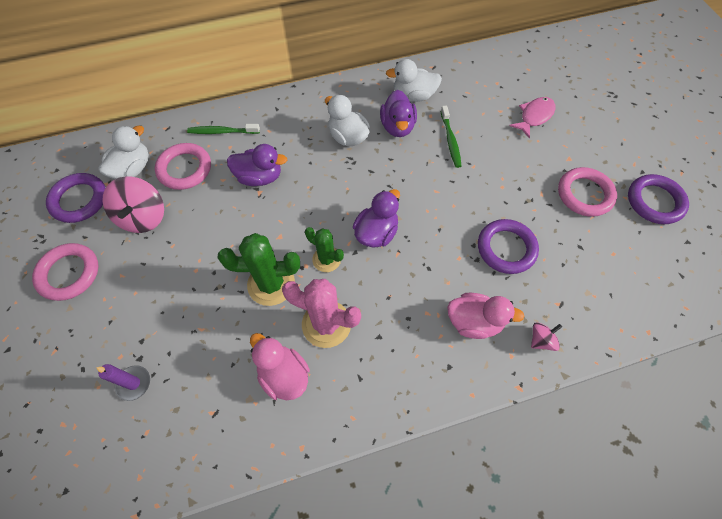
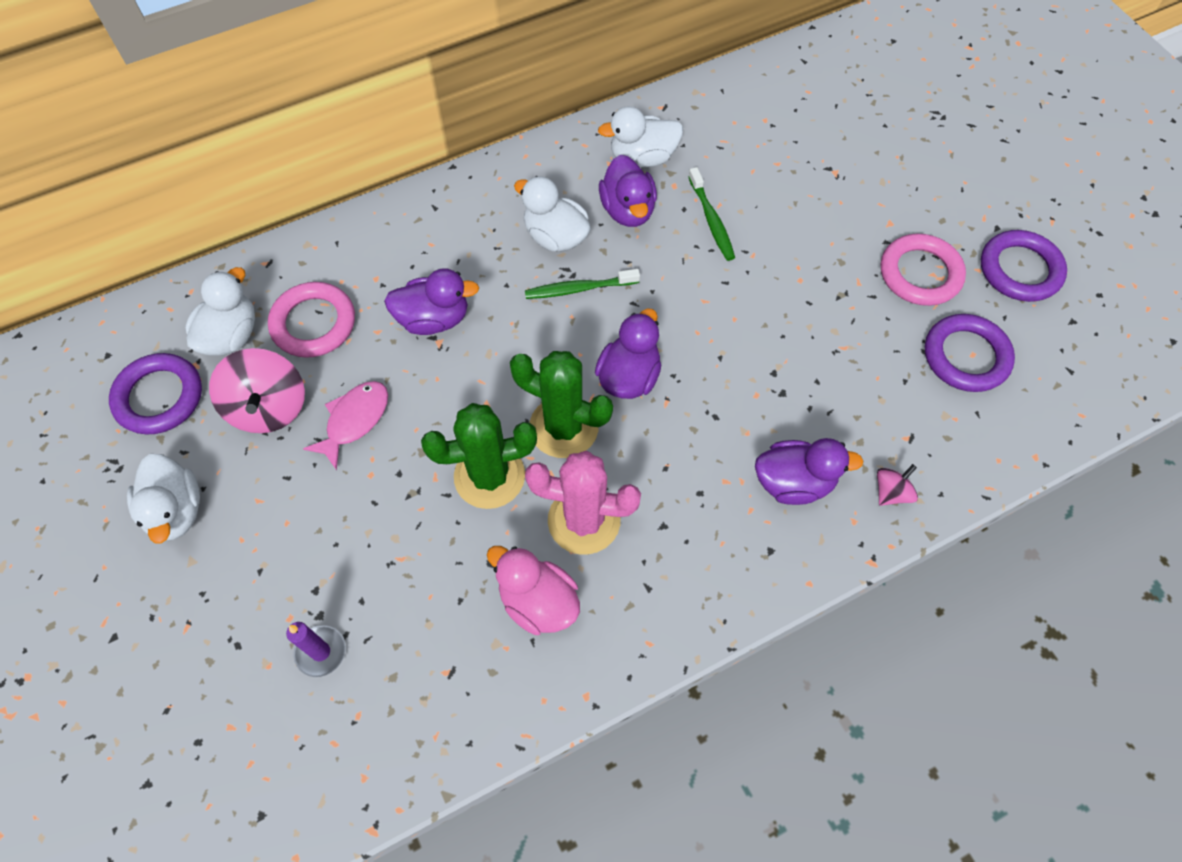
camera: 10 degrees left, 0 degrees up
(69, 273) = (176, 511): pink ring -> white duck
(222, 132) = (358, 256): green toothbrush -> green toothbrush (579, 289)
(326, 259) = (563, 427): green cactus -> green cactus, size x1.61
(474, 322) = (794, 482): pink duck -> purple duck
(506, 248) = (821, 370): purple ring -> purple ring (966, 356)
(534, 116) = (829, 165): pink fish -> pink fish (354, 420)

